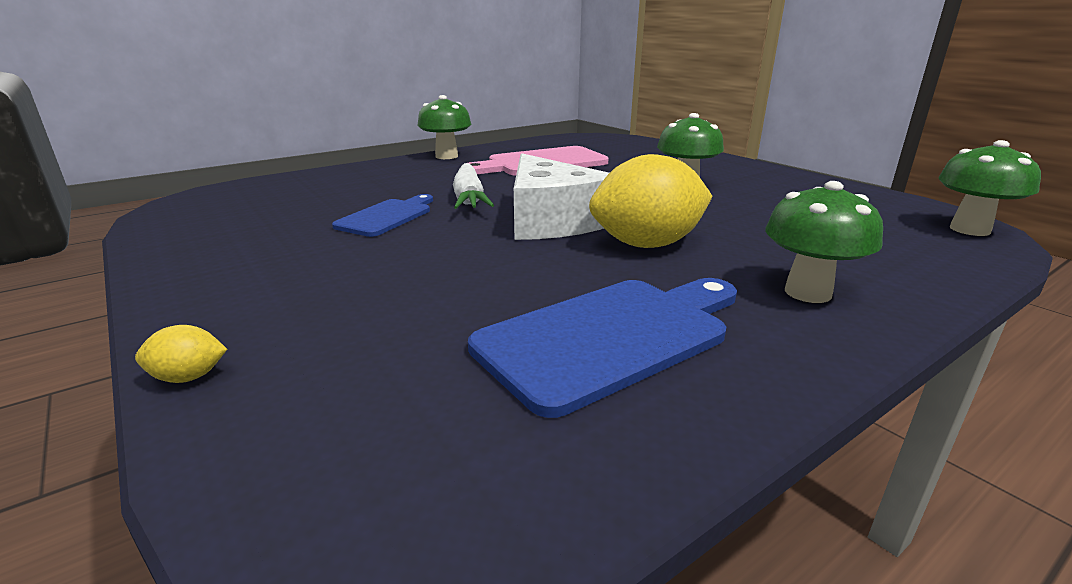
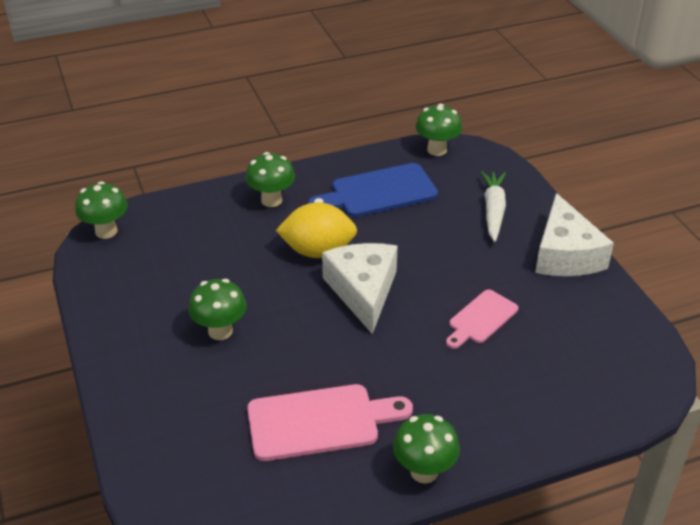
camera: 165 degrees left, 15 degrees up
(189, 377) = (541, 200): yellow lemon -> none
(210, 286) = (565, 254): none -> white cheese
(387, 217) = (481, 319): blue cutting board -> pink cutting board
(469, 198) = (415, 342): white carrot -> white carrot (493, 210)
(495, 500) = (437, 150): none -> green mushroom

